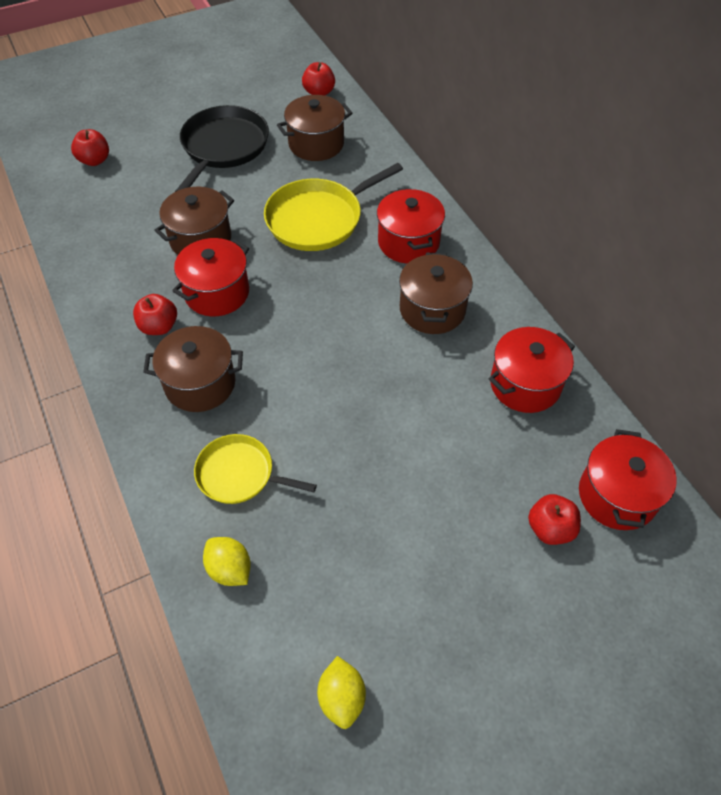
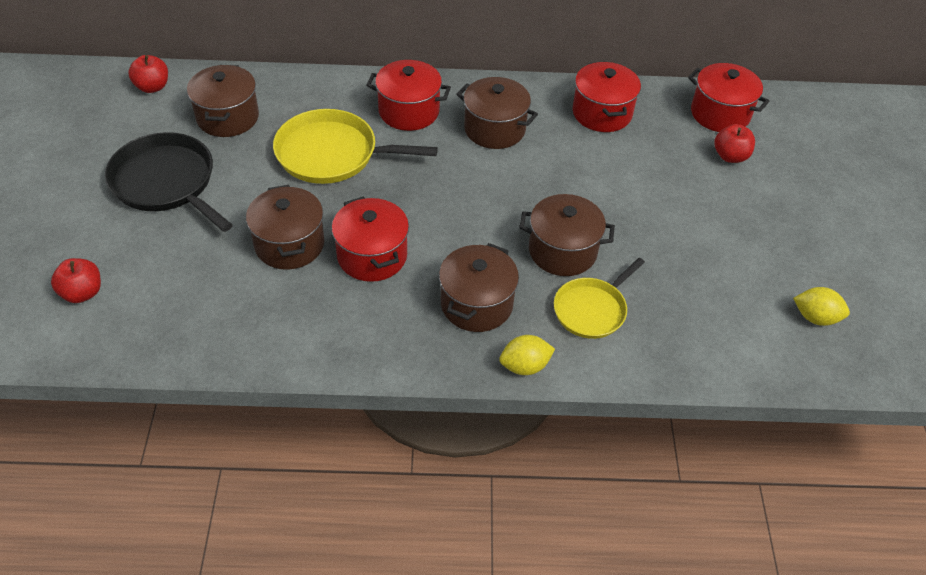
camera: 65 degrees left, 5 degrees down
(159, 327) = (384, 312): red apple -> none
(230, 569) = (681, 347): yellow lemon -> yellow lemon (525, 366)
(302, 423) = (562, 251): none -> brown pot
(318, 219) = (332, 154): yellow pan -> yellow pan turned 105 degrees clockwise

